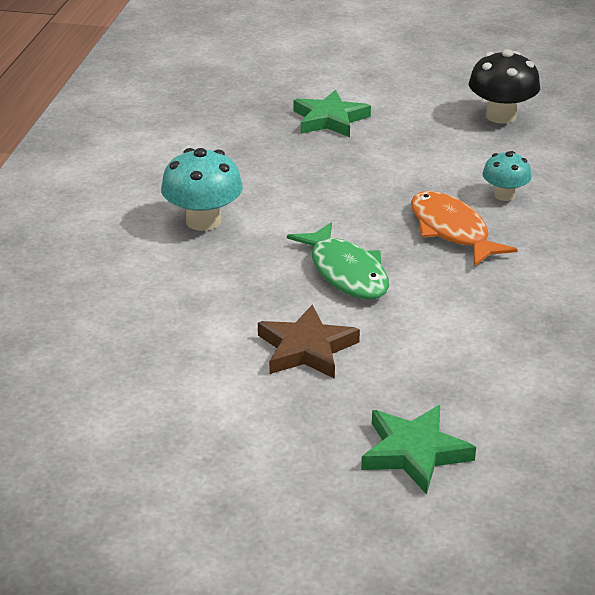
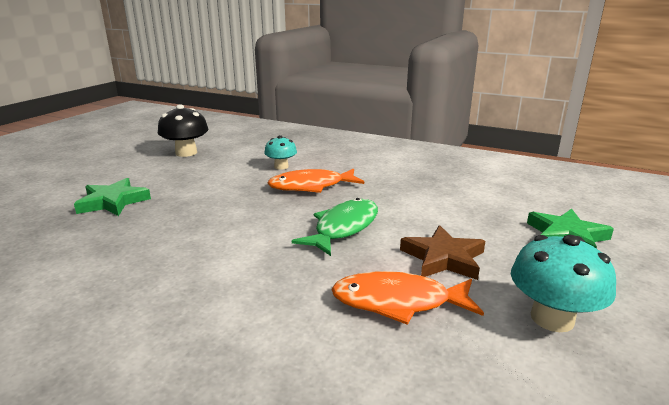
camera: 75 degrees left, 10 degrees down
(203, 221) = (217, 283): turquoise mushroom -> turquoise mushroom (552, 318)
(209, 324) = (398, 302): none -> orange fish
(346, 272) = (343, 228): green fish -> green fish turned 45 degrees counterclockwise

